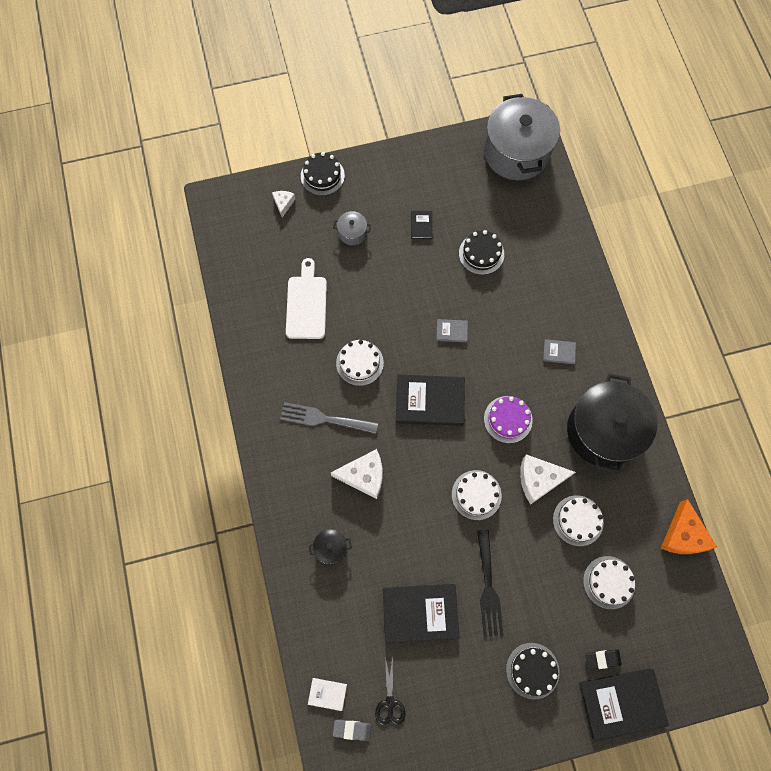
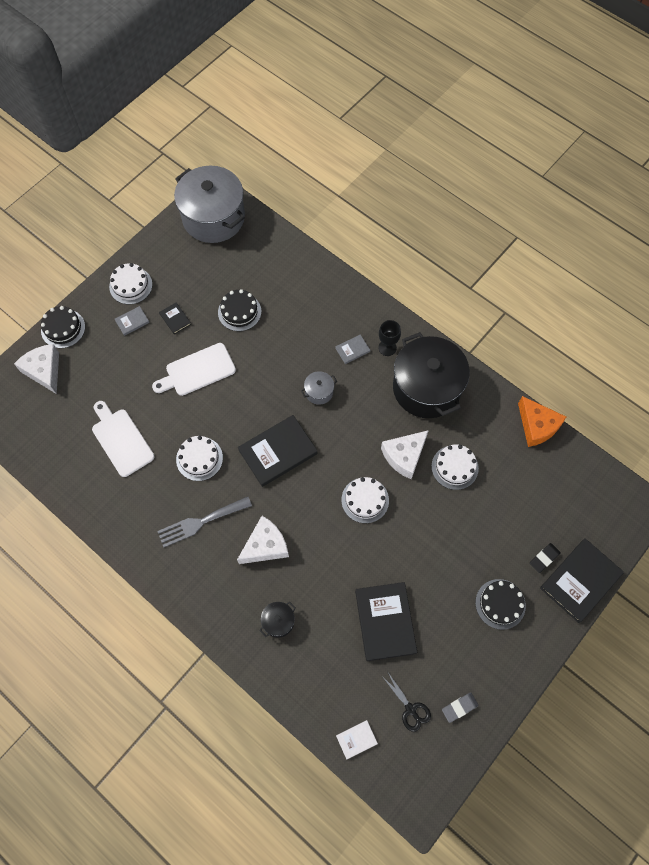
camera: 35 degrees left, 5 degrees down
(283, 203) = (44, 371): white cheese -> white cheese, size x1.86
(352, 233) = (121, 359): grey pot -> grey pot (319, 392)
(352, 729) = (396, 753): grey eraser -> grey eraser (459, 707)
(409, 284) = (197, 371): none -> white cutting board
(420, 613) = (385, 622): black book -> black book turned 60 degrees counterclockwise
(451, 331) = (257, 386): grey book -> grey book (132, 321)
(488, 588) = (424, 565): black fork -> none
(508, 419) = (349, 426): purple cake -> none
(592, 370) = (387, 348): none -> black goblet
(609, 582) = (509, 498): white cake -> white cake (130, 285)

